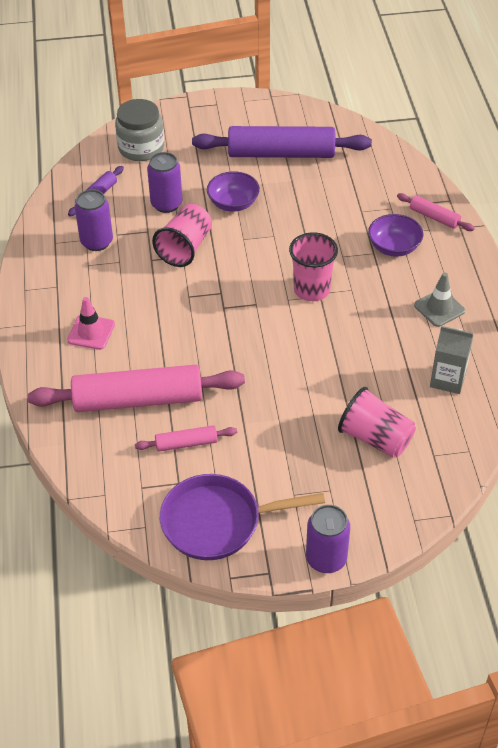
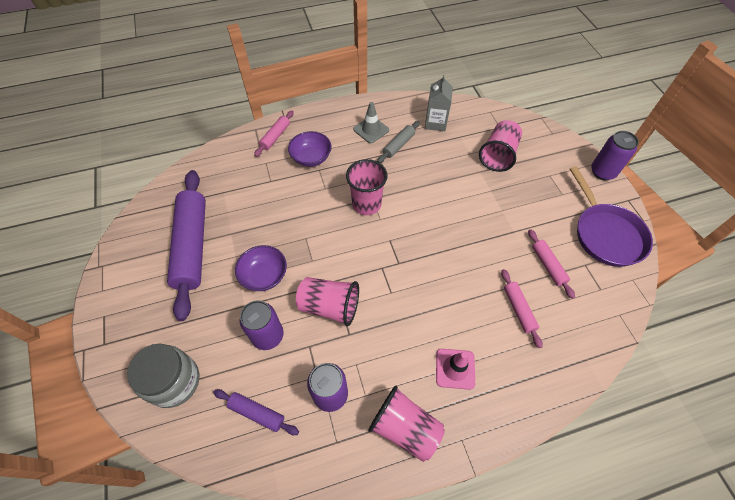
camera: 100 degrees left, 10 degrees up
(50, 287) = (405, 428): none -> pink cup
(138, 399) = (518, 309): pink rolling pin -> pink rolling pin, size x0.47
(407, 332) = (398, 145): none -> grey rolling pin

